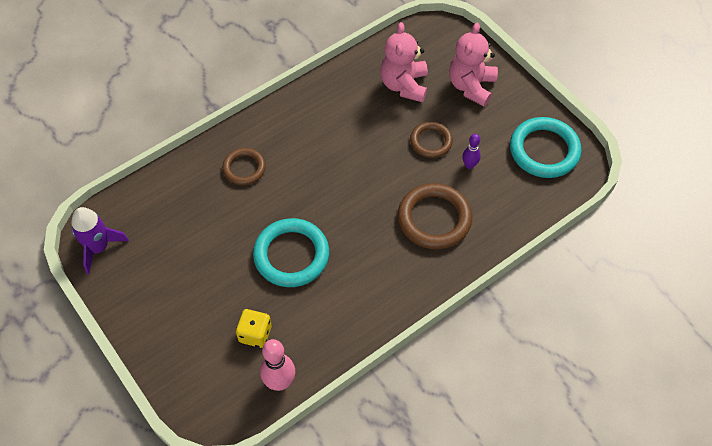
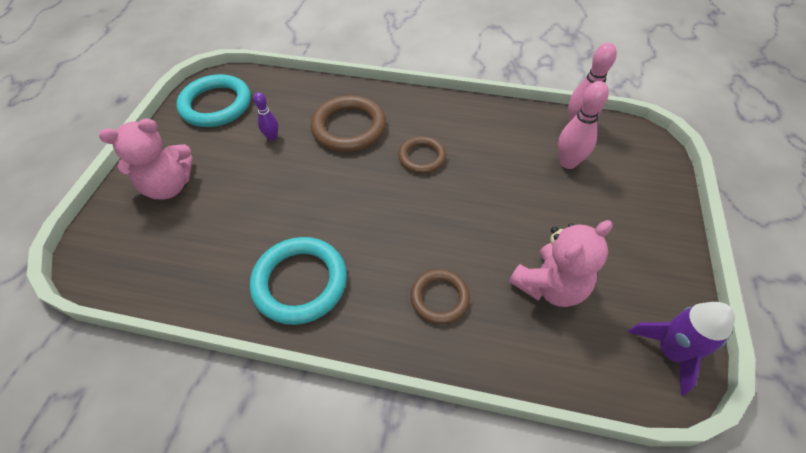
camera: 130 degrees left, 5 degrees down
(255, 334) = (568, 162): yellow dice -> pink bowling pin
(291, 255) = (482, 189): turquoise ring -> turquoise ring (300, 282)
(404, 85) = (205, 238): pink teddy bear -> pink teddy bear (550, 286)
(431, 141) = (266, 175): brown ring -> brown ring (422, 157)

